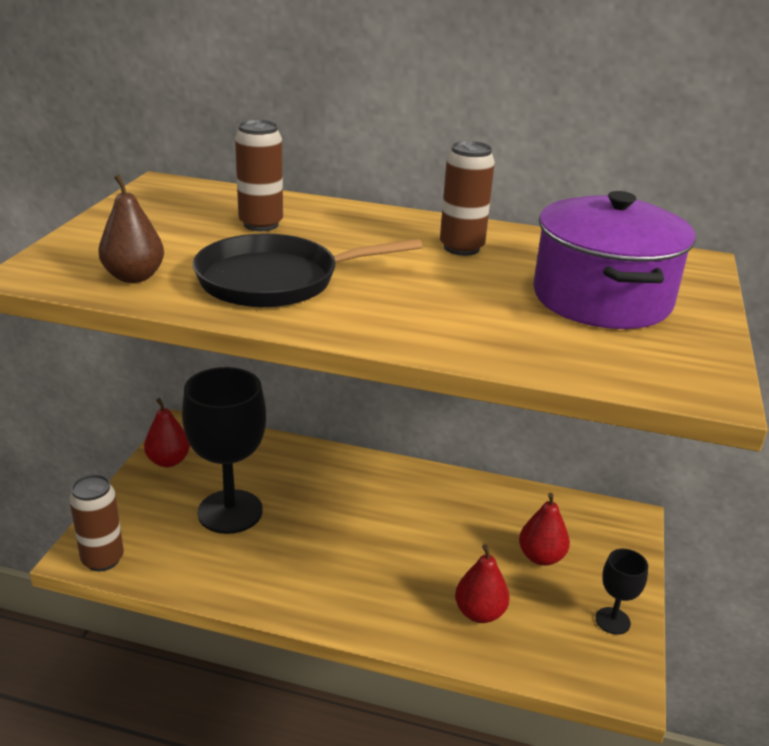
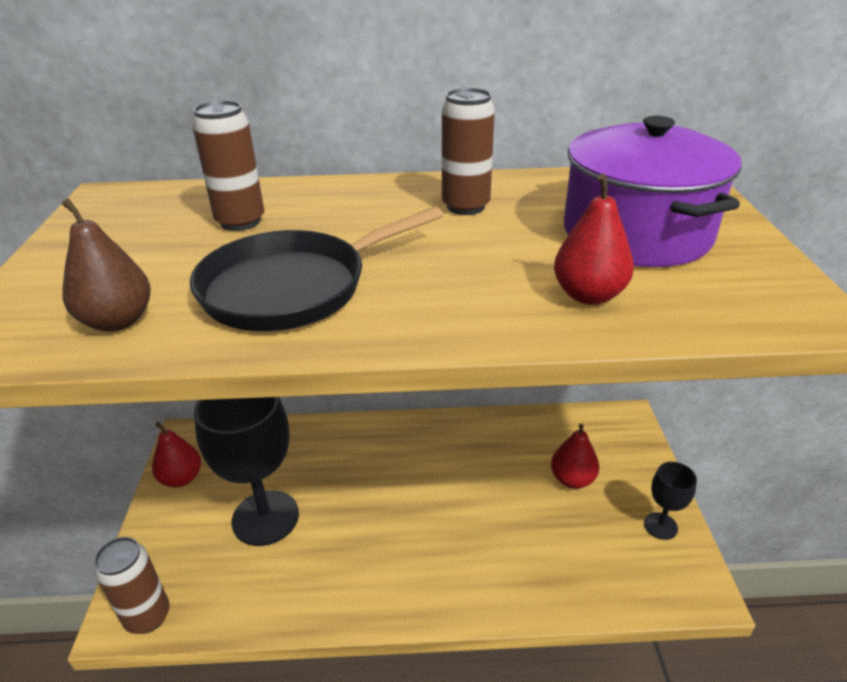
camera: 15 degrees left, 5 degrees up
(479, 613) = (545, 555): red pear -> red pear (588, 295)

